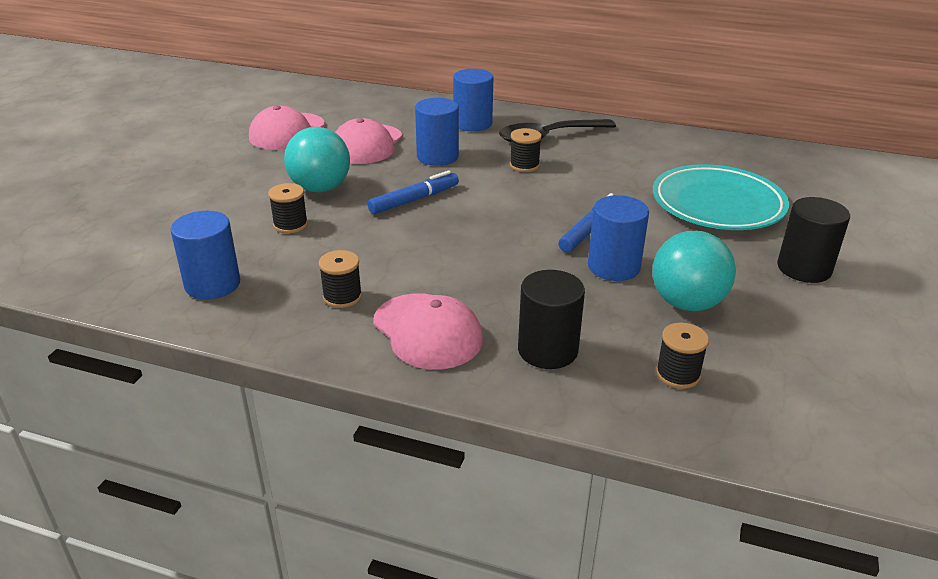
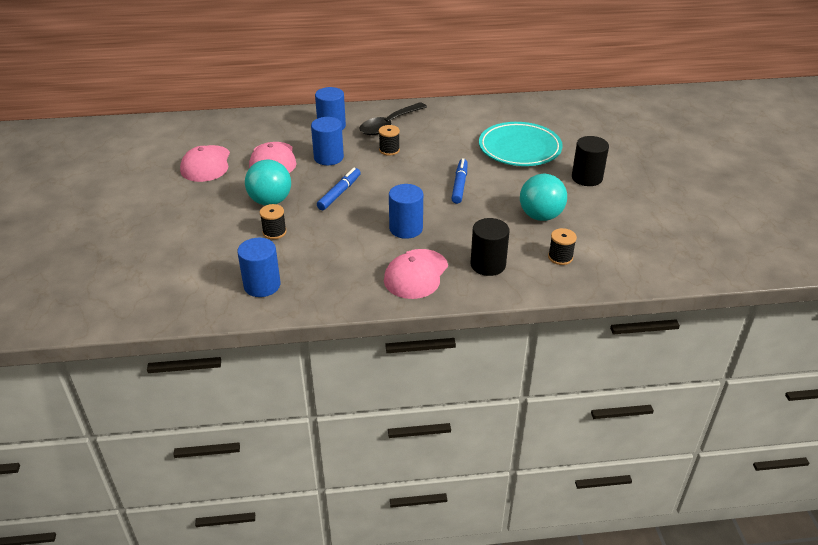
camera: 25 degrees left, 5 degrees up
(342, 297) = (350, 269): black spool -> none
(427, 331) = (416, 274): pink cap -> pink cap turned 90 degrees clockwise
(613, 267) = (489, 205): blue cylinder -> blue cylinder (406, 228)

